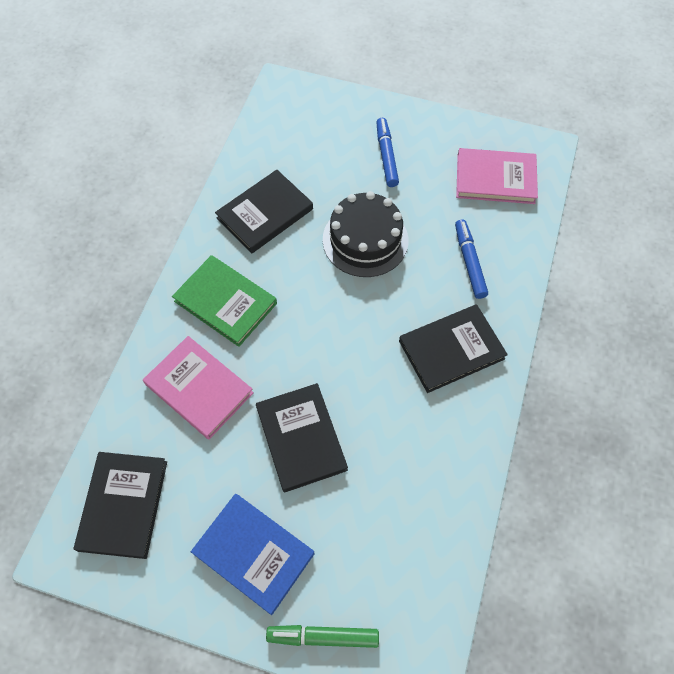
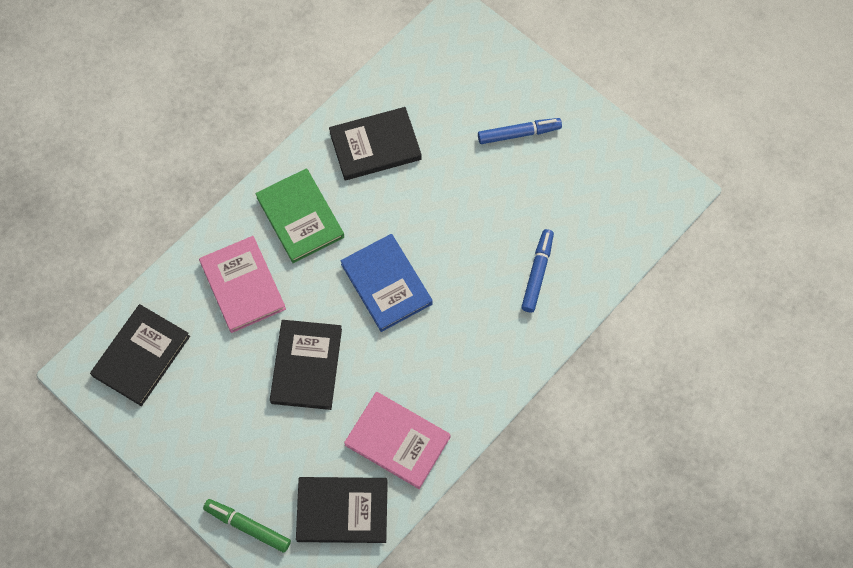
camera: 25 degrees right, 5 degrees up
(253, 553) = (224, 440): blue book -> blue book (386, 284)
(365, 240) = (453, 210): black cake -> none
(386, 156) = (518, 134): blue marker -> blue marker turned 60 degrees clockwise
(451, 350) = (474, 347): black book -> black book (342, 511)
(495, 179) = (610, 201): pink book -> pink book (397, 441)

